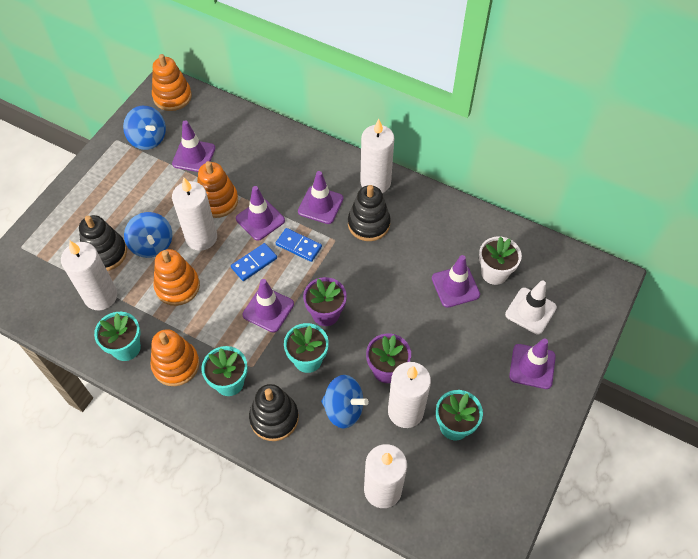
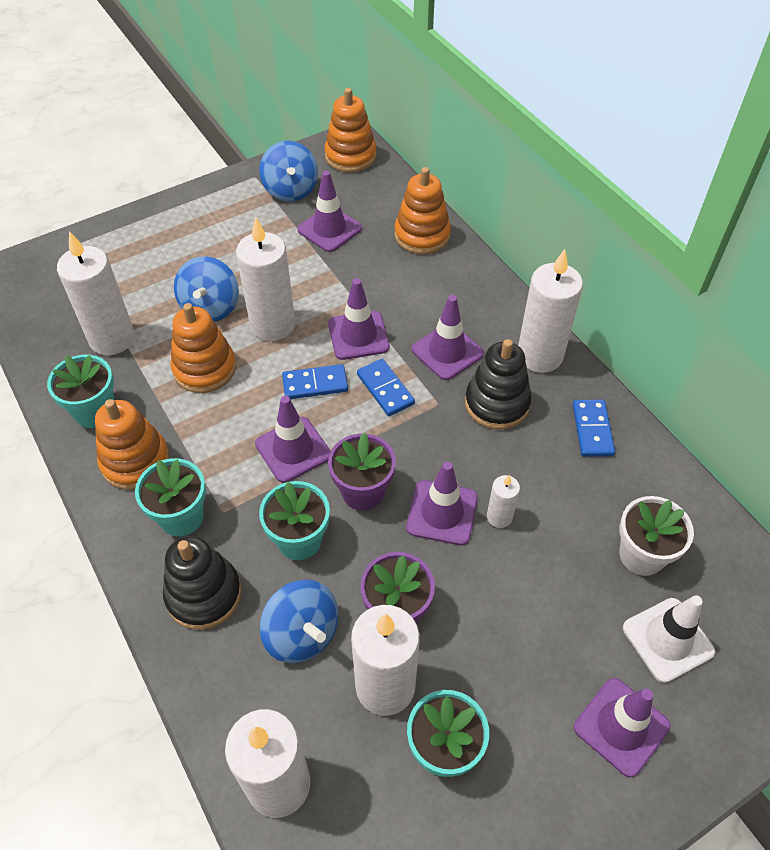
camera: 30 degrees right, 5 degrees down
(105, 253) = (152, 293): black stacking toy -> none
(217, 201) = (321, 291): orange stacking toy -> orange stacking toy (422, 235)
(409, 289) = (499, 517): none -> white candle
(430, 214) = (592, 430): none -> blue domino
(455, 286) = (569, 545): purple traffic cone -> purple traffic cone (442, 513)

